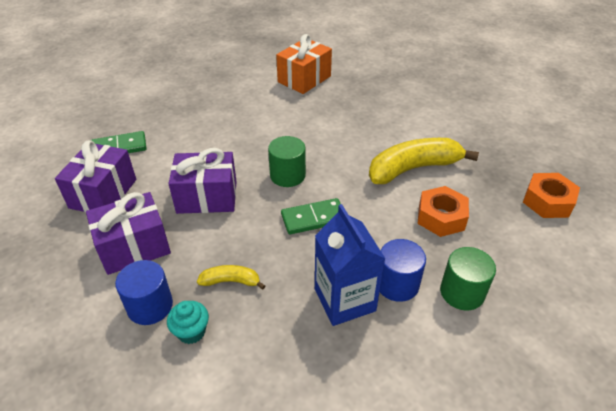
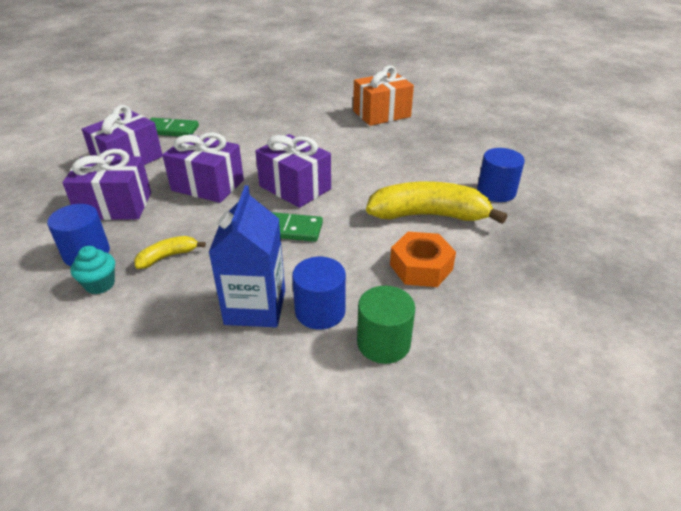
camera: 25 degrees right, 5 degrees down
(231, 281) = (168, 256): yellow banana -> yellow banana turned 60 degrees counterclockwise
(287, 175) = (295, 187): green cylinder -> purple gift
(446, 131) = (496, 191): none -> blue cylinder
(547, 201) = (566, 290): orange nut -> none

